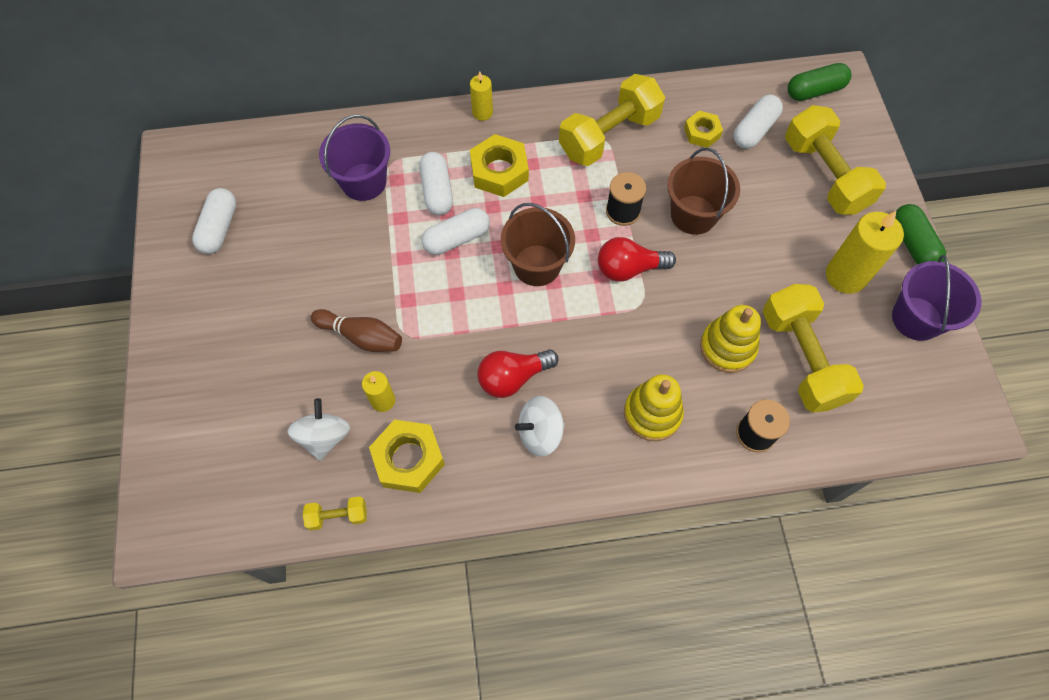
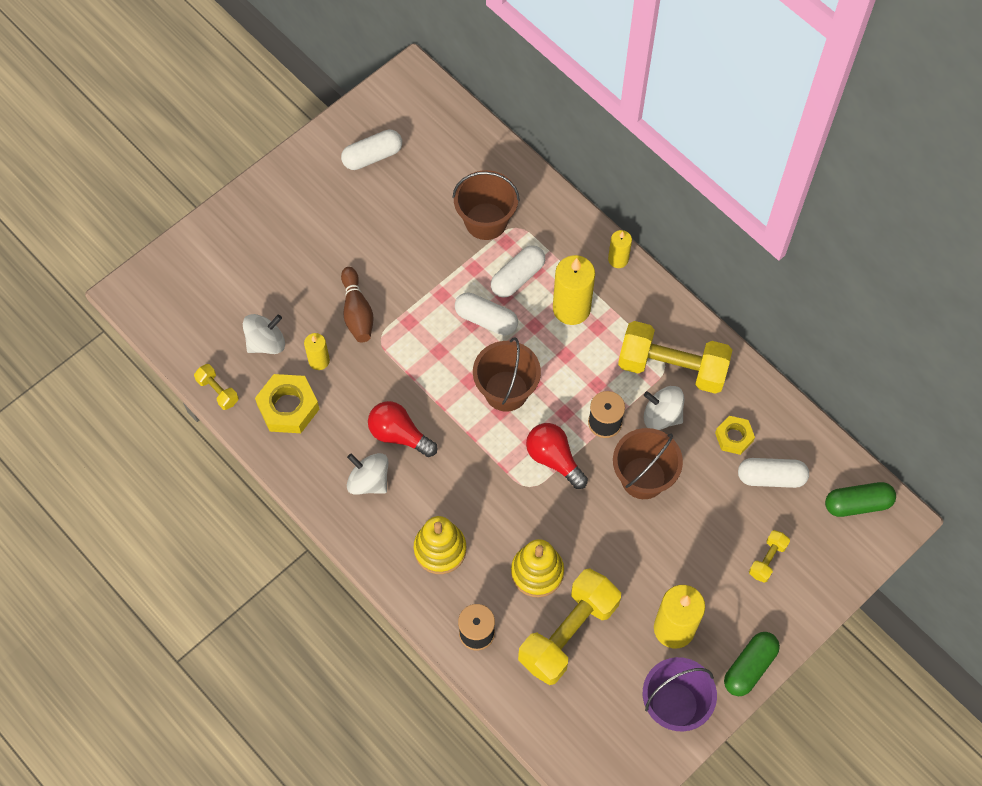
camera: 55 degrees right, 0 degrees up
(364, 182) = (486, 221): purple bucket -> brown bucket
(499, 171) = (571, 308): yellow nut -> yellow candle
(647, 168) = (661, 416): none -> white spinning top
(814, 91) = (857, 504): green capsule -> green capsule turned 45 degrees counterclockwise
(824, 175) = (767, 559): yellow dumbbell -> yellow dumbbell, size x0.45

